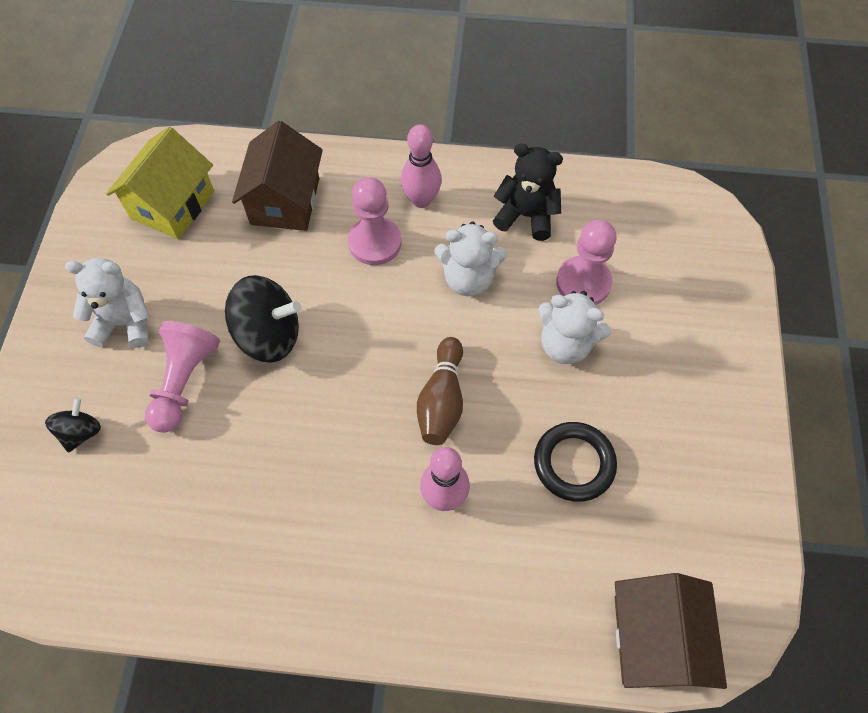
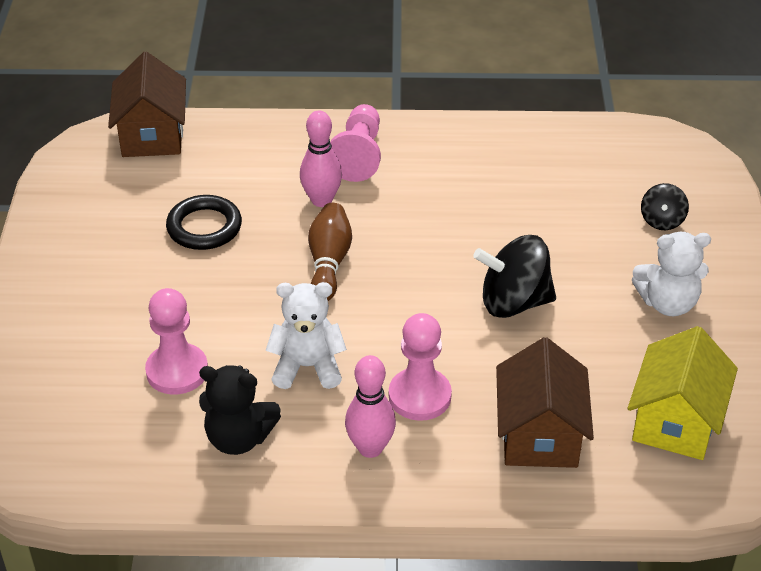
camera: 175 degrees right, 20 degrees down
(184, 381) = (584, 261): pink pawn -> pink pawn (358, 155)
(565, 344) = (203, 314): white teddy bear -> none

